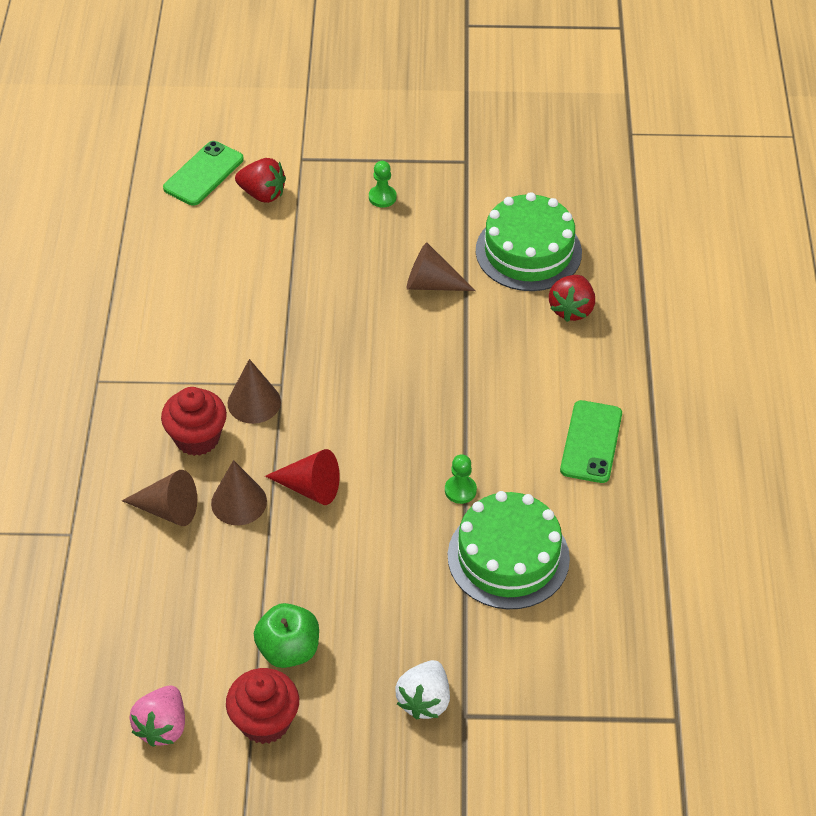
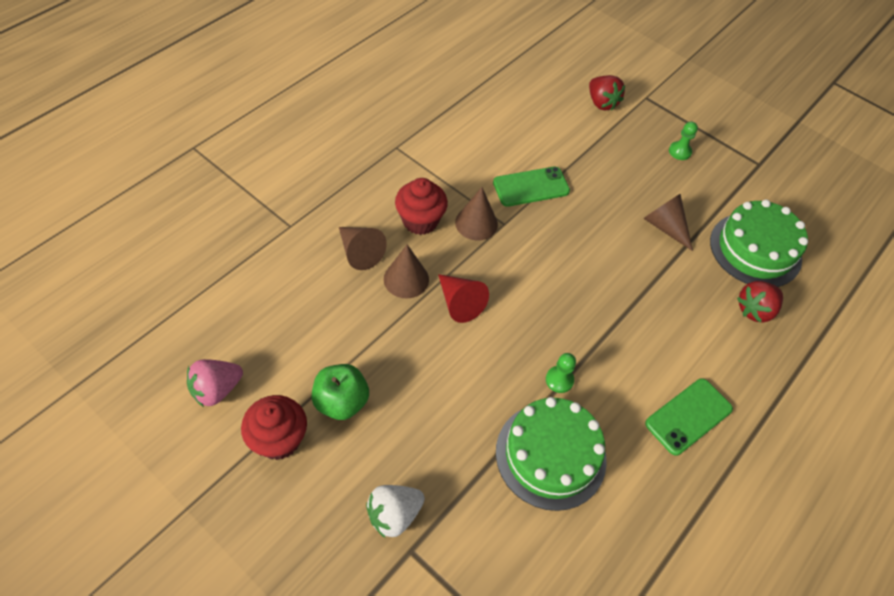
camera: 35 degrees right, 5 degrees up
(203, 174) = (575, 70): green phone -> green phone (531, 187)

